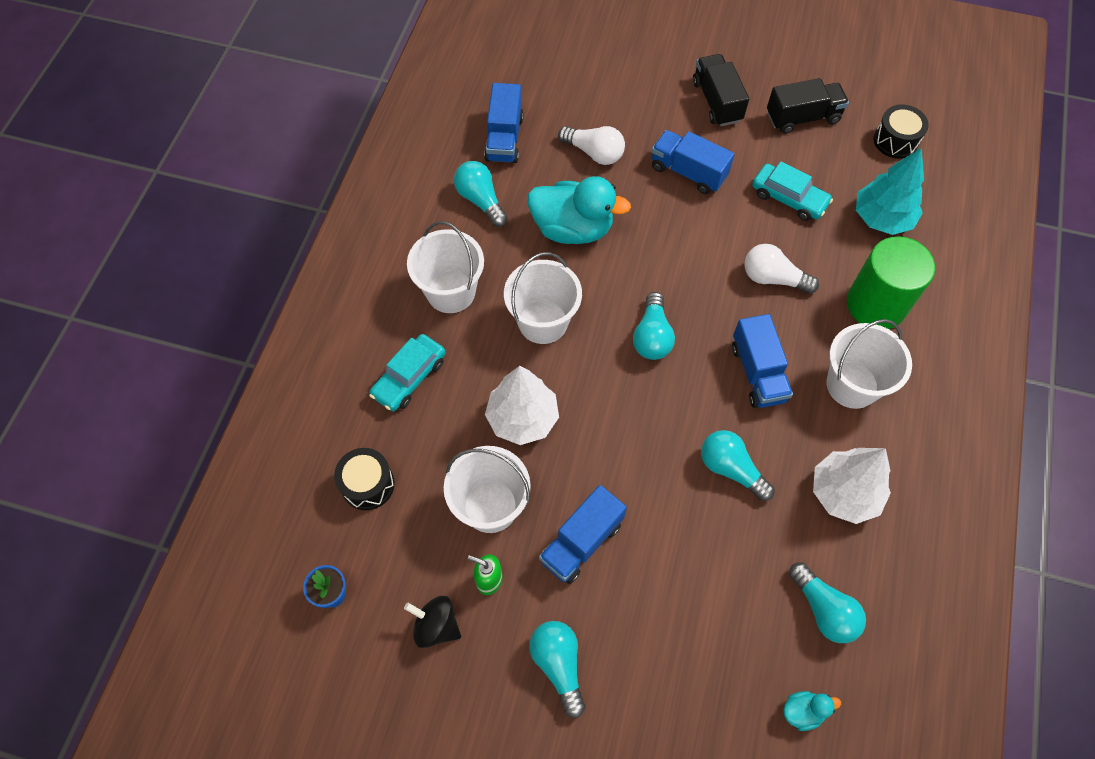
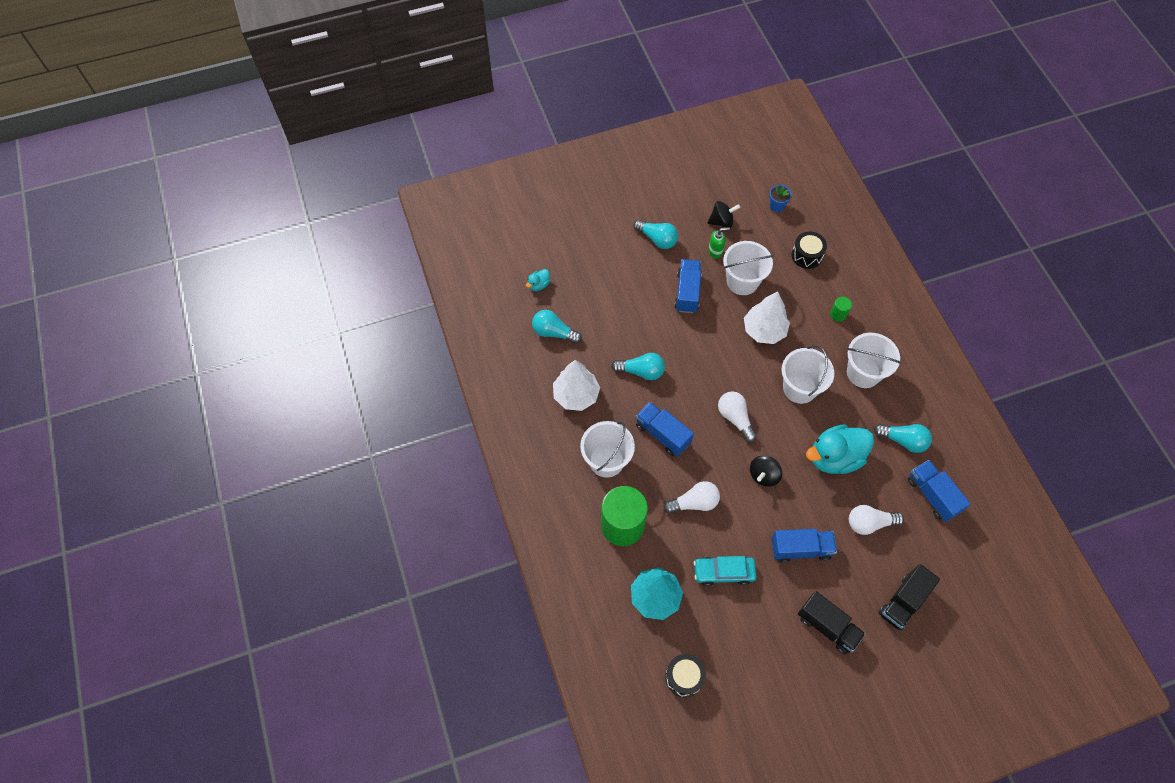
camera: 145 degrees right, 0 degrees up
(409, 377) = (838, 314): turquoise car -> green cylinder
(652, 336) = (735, 418): turquoise light bulb -> white light bulb
(669, 258) = (763, 475): none -> black spinning top
(802, 117) = (760, 653): black truck -> black truck (903, 601)

